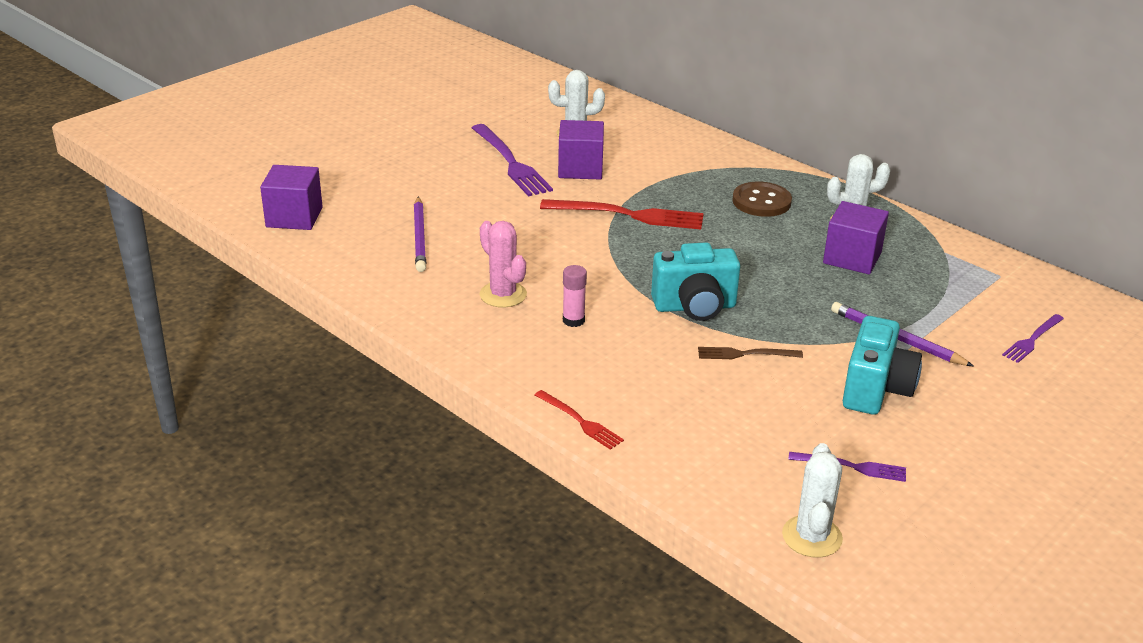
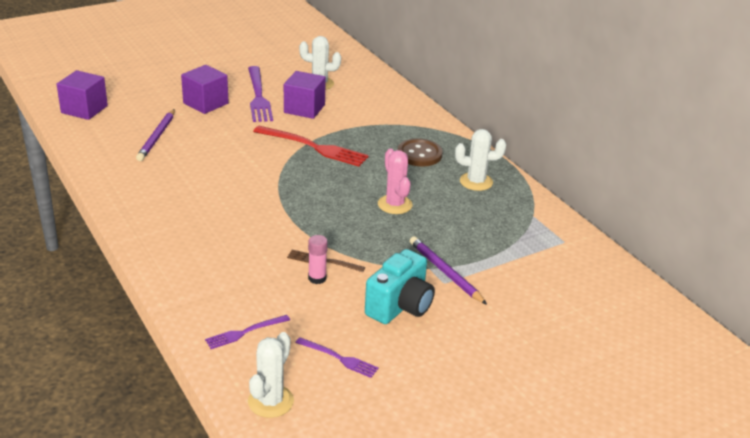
camera: 15 degrees right, 0 degrees up
(503, 295) = (183, 187): pink cactus -> pink cactus (395, 204)
(573, 320) = (218, 214): pink glue stick -> pink glue stick (317, 278)
(580, 421) = (169, 284): red fork -> none
(694, 307) = (311, 221): turquoise camera -> none
(852, 258) = (457, 207): purple cube -> purple cube (205, 103)
(1032, 340) = (552, 294): purple fork -> purple fork (245, 332)

